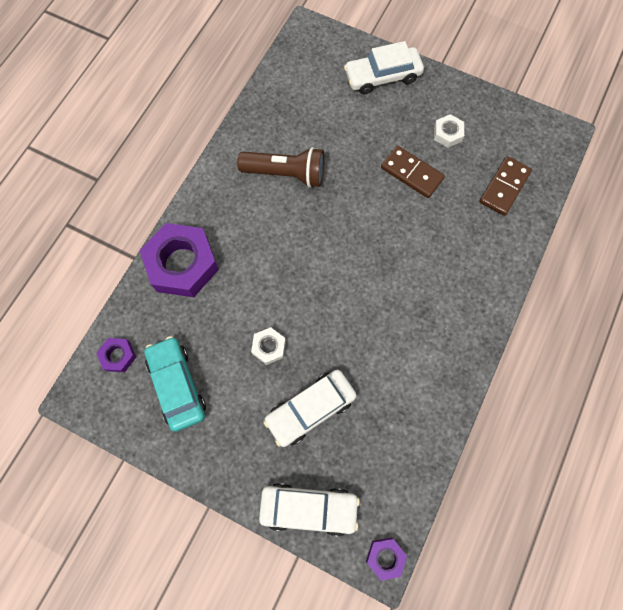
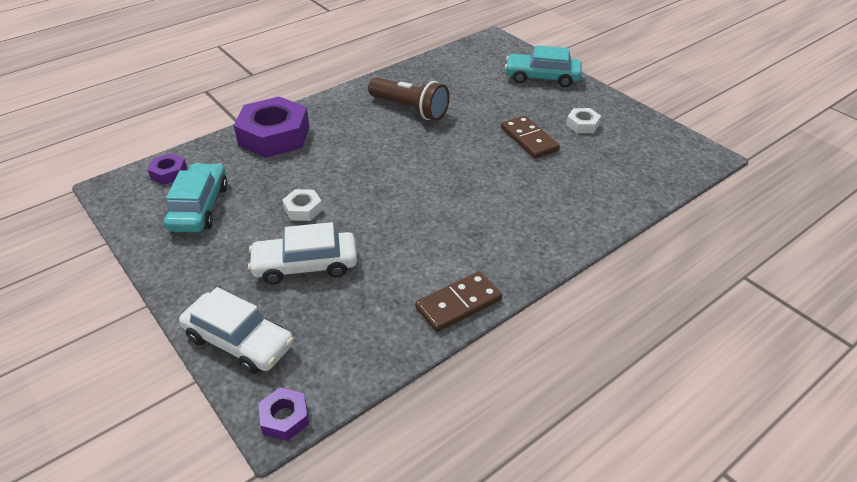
camera: 25 degrees right, 30 degrees down
(382, 76) = (542, 77): white car -> turquoise car
(504, 187) = (620, 173): brown domino -> brown domino (458, 304)

